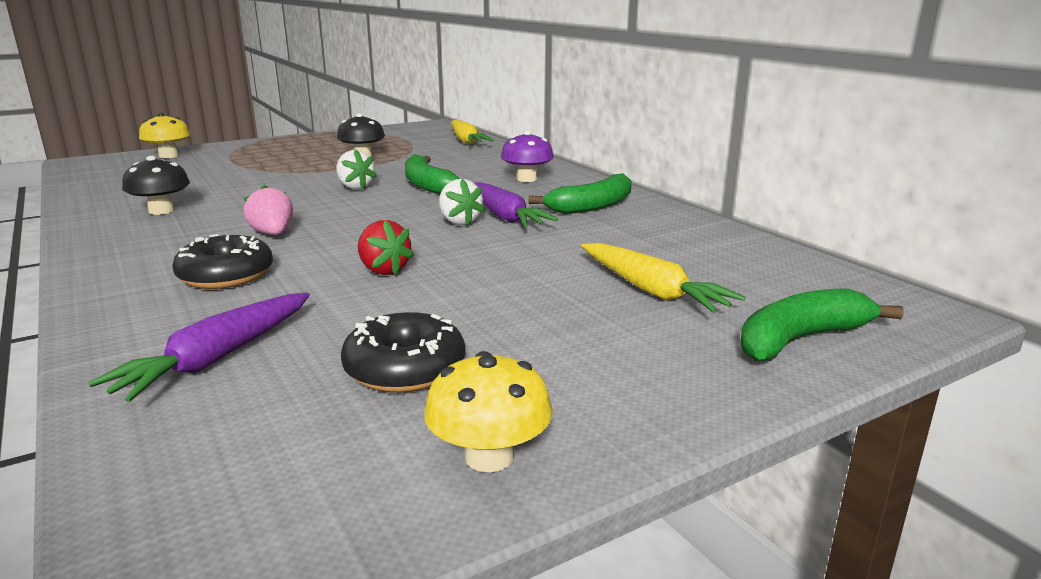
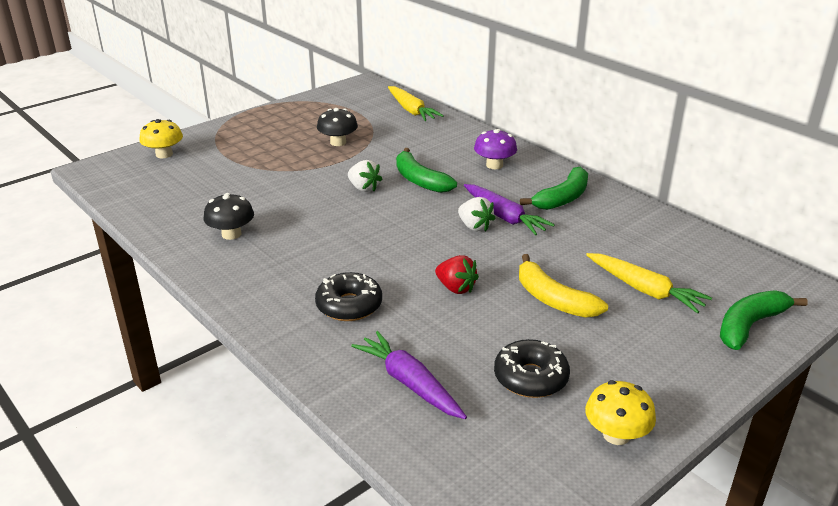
camera: 10 degrees left, 10 degrees up
(217, 358) = (409, 383): purple carrot -> purple carrot turned 120 degrees clockwise
(273, 234) = (345, 255): pink strawberry -> none
(509, 290) = (553, 299): none -> yellow banana

